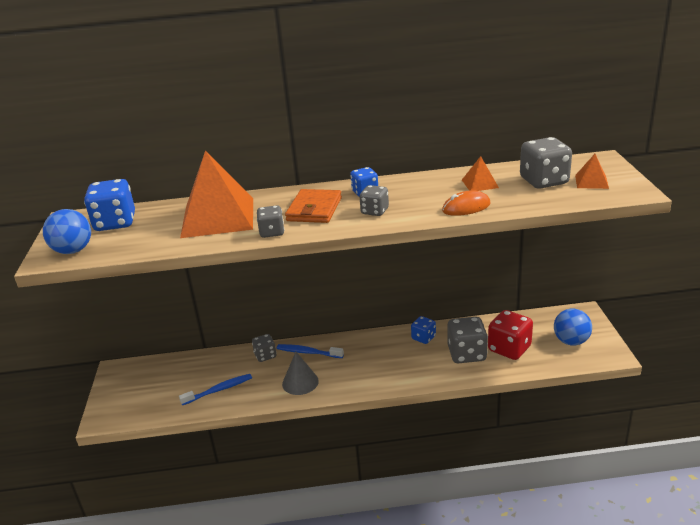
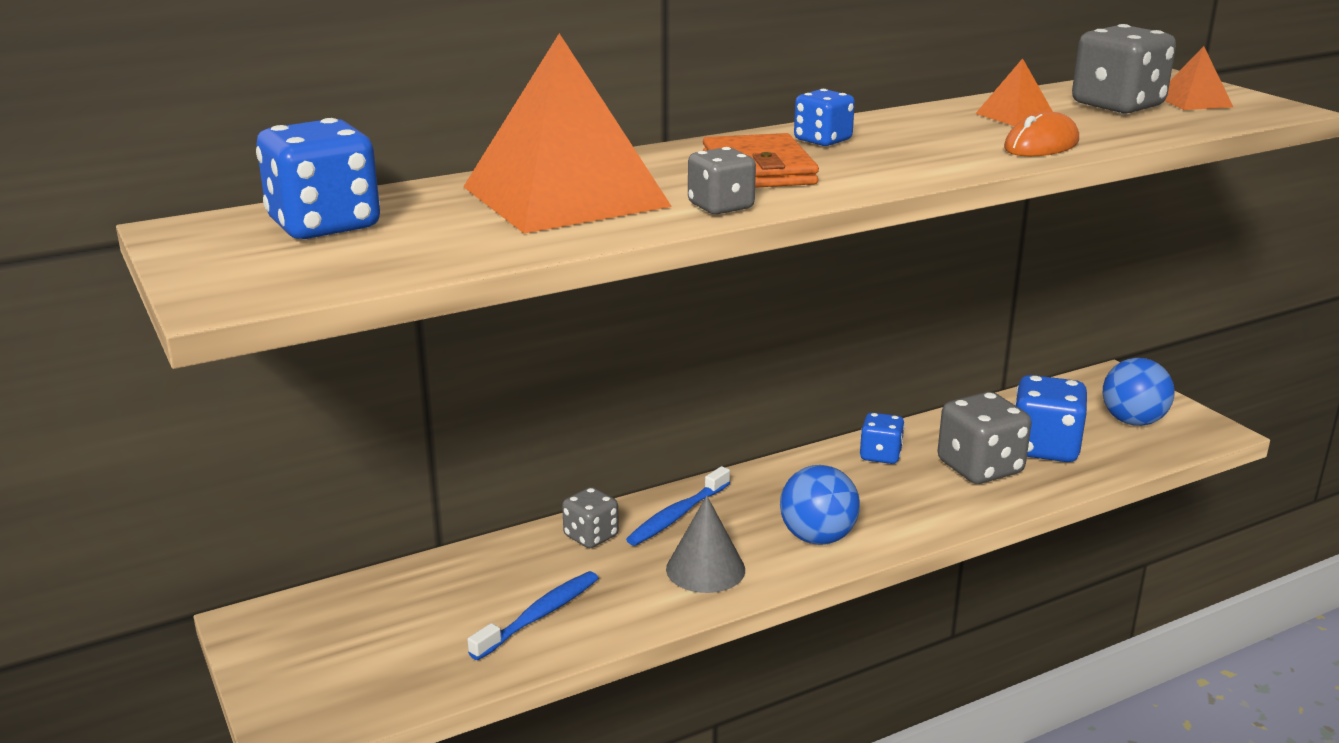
camera: 25 degrees left, 5 degrees down
(73, 251) = (278, 277): blue ball -> blue ball (817, 538)
(308, 352) = (677, 515): blue toothbrush -> blue toothbrush turned 45 degrees counterclockwise
(374, 211) = (883, 163): grey dice -> none
(509, 349) = (1044, 448): red dice -> blue dice

